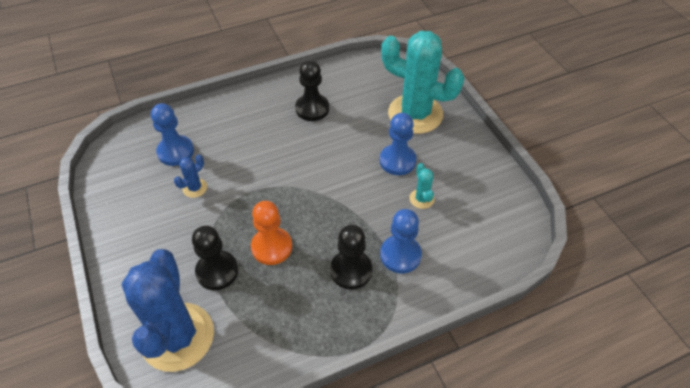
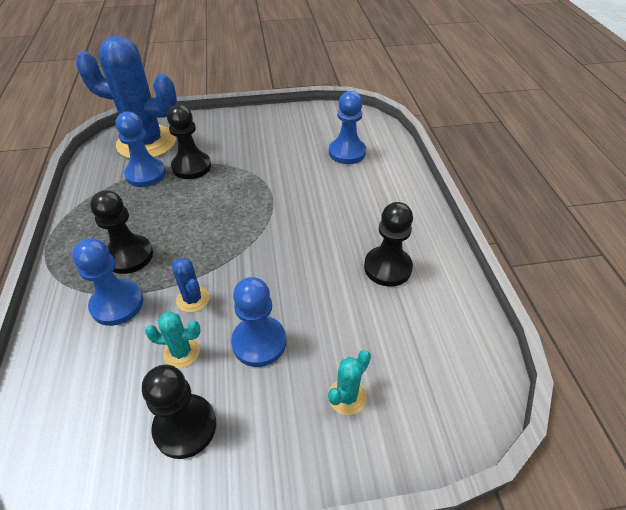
camera: 105 degrees right, 5 degrees down
(195, 188) = (294, 161): blue cactus -> blue cactus (193, 299)
(237, 310) = (146, 174): none -> blue pawn
(271, 247) = (195, 202): orange pawn -> none
(415, 114) = (347, 396): turquoise cactus -> turquoise cactus, size x0.40
(466, 179) = (185, 427): none -> black pawn

